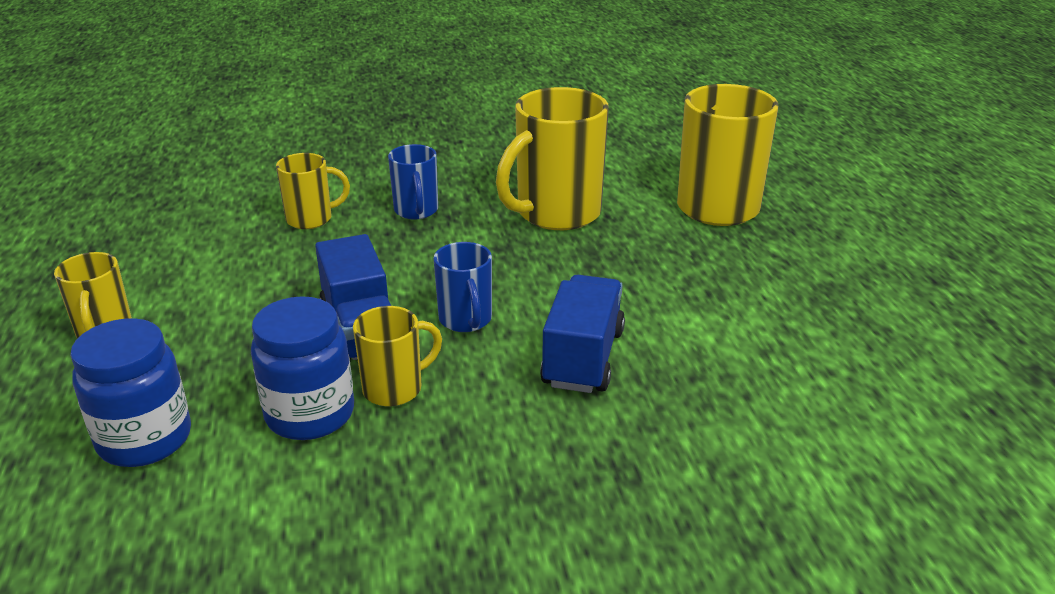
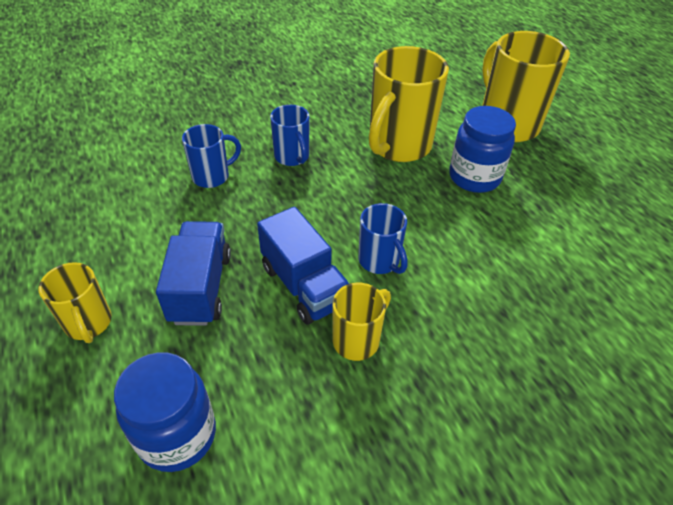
camera: 15 degrees left, 15 degrees up
(310, 414) = (303, 380): blue jar -> blue jar (474, 177)
(311, 219) = (212, 176): yellow mug -> blue mug
(583, 358) = (482, 283): blue truck -> blue truck (200, 287)

